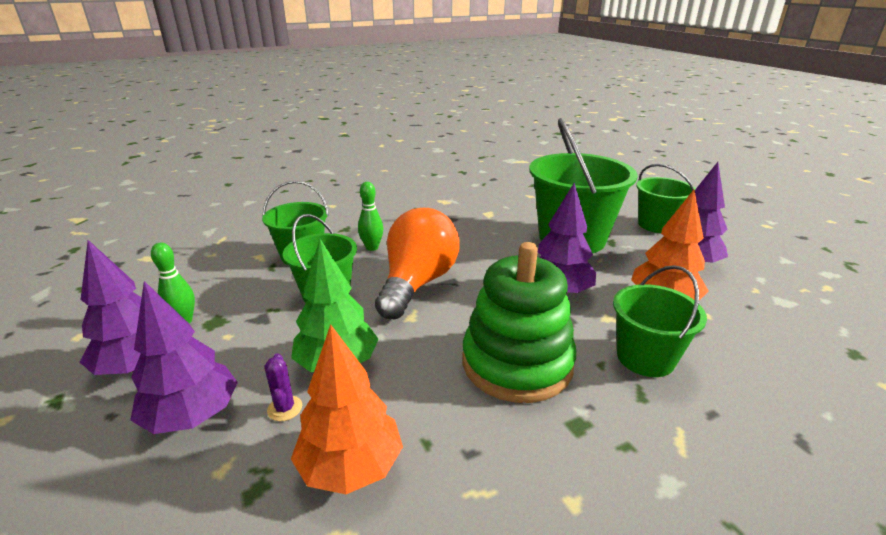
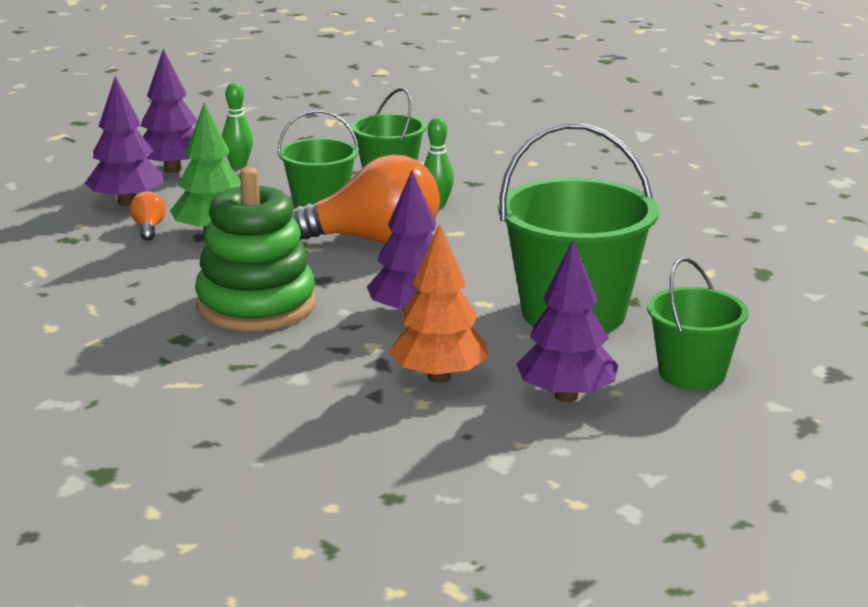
camera: 70 degrees right, 5 degrees down
(285, 408) = (149, 228): purple cactus -> orange light bulb
(351, 467) = (99, 262): orange tree -> none
(645, 358) = (303, 367): green bucket -> none

